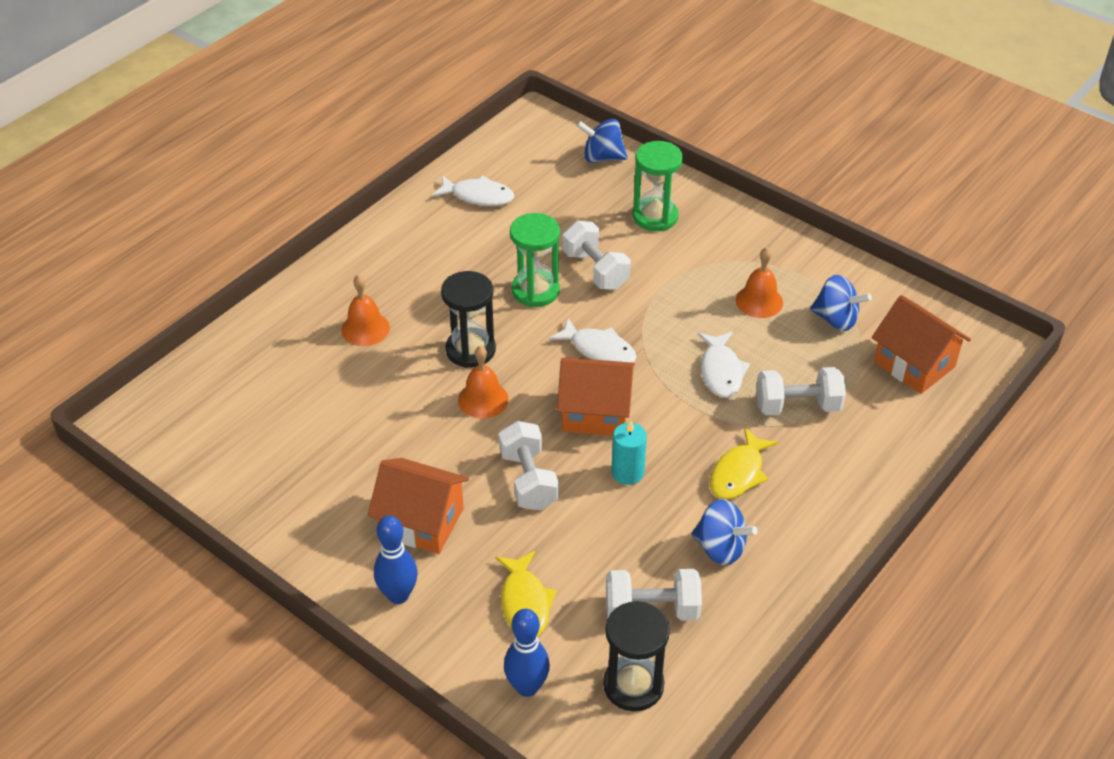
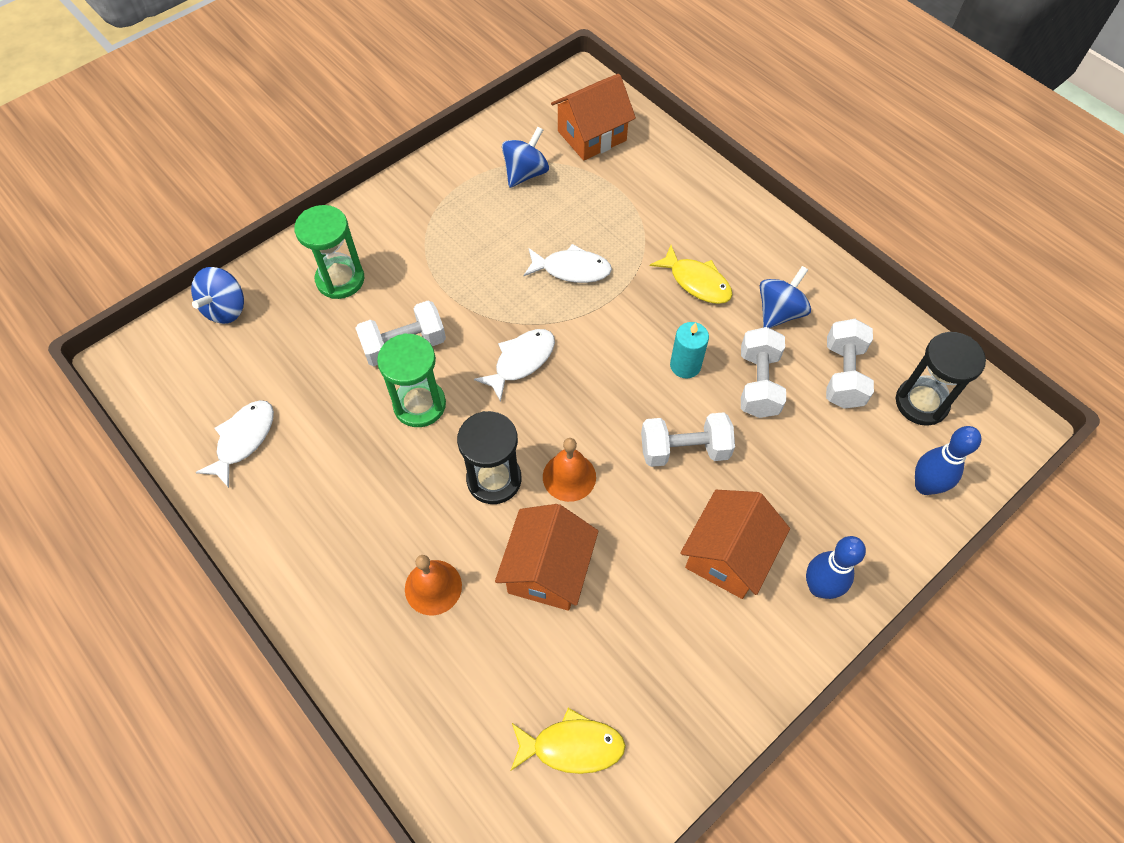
camera: 80 degrees left, 15 degrees up
(525, 603) = (832, 474): yellow fish -> yellow fish (572, 746)
(595, 413) = (606, 379): orange house -> orange house (548, 570)
(759, 301) = (487, 222): orange bell -> none
(797, 406) = (625, 224): white dumbbell -> white dumbbell (758, 384)

